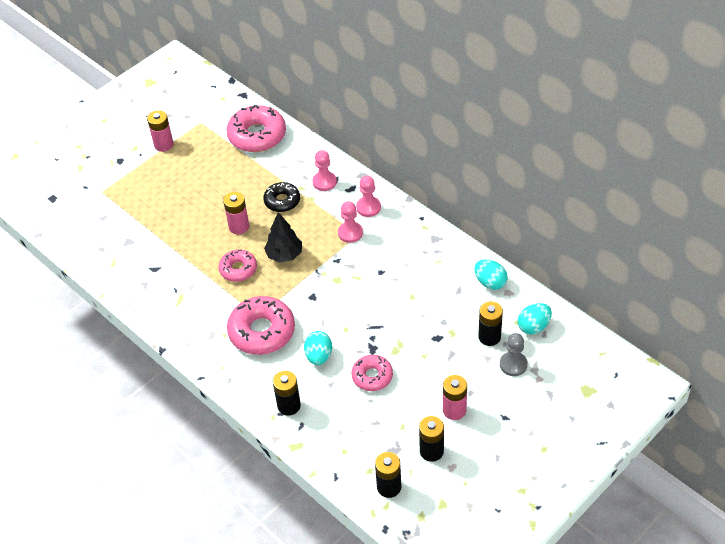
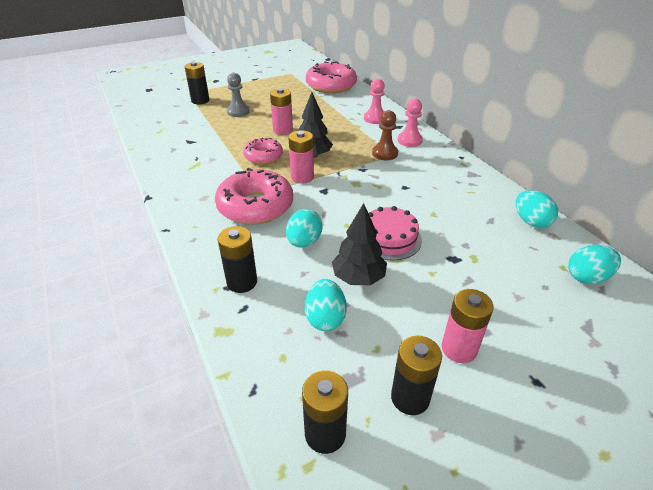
camera: 15 degrees right, 10 degrees down
(163, 145) = (254, 78): pink battery -> pink battery (302, 177)
(282, 201) = (330, 122): black donut -> none
(350, 233) = (384, 153): pink pawn -> brown pawn
(361, 415) = (325, 318): none -> turquoise egg
(372, 376) = (358, 278): pink donut -> black tree
(384, 333) = (389, 238): none -> pink cake
(489, 337) = (524, 274): black battery -> black battery (200, 100)
(513, 364) = (555, 314): grey pawn -> grey pawn (238, 112)

